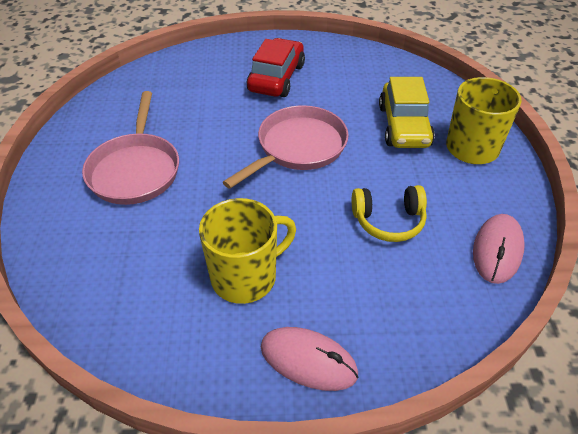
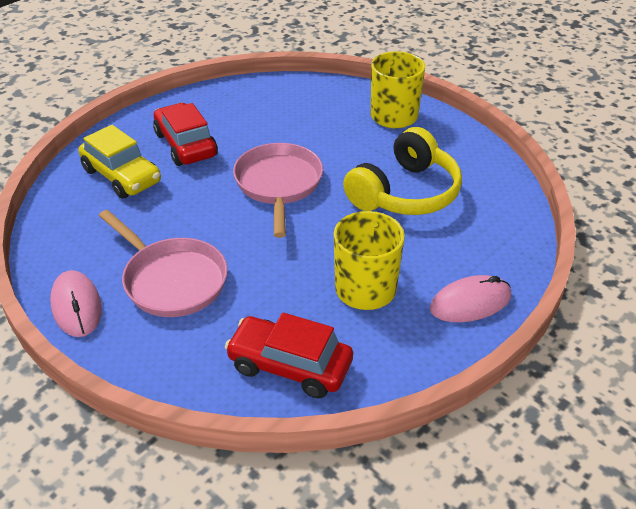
camera: 45 degrees left, 5 degrees down
(112, 292) = (290, 366): none -> red car
(388, 221) = (405, 193): yellow headphones -> yellow headphones, size x1.66
(404, 126) = (332, 127): yellow car -> yellow car (122, 176)
(497, 250) = (486, 169): pink mouse -> pink mouse (76, 306)

